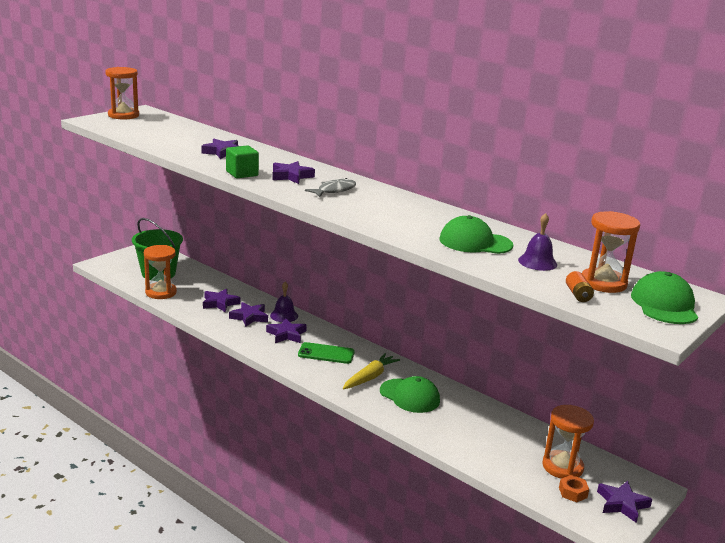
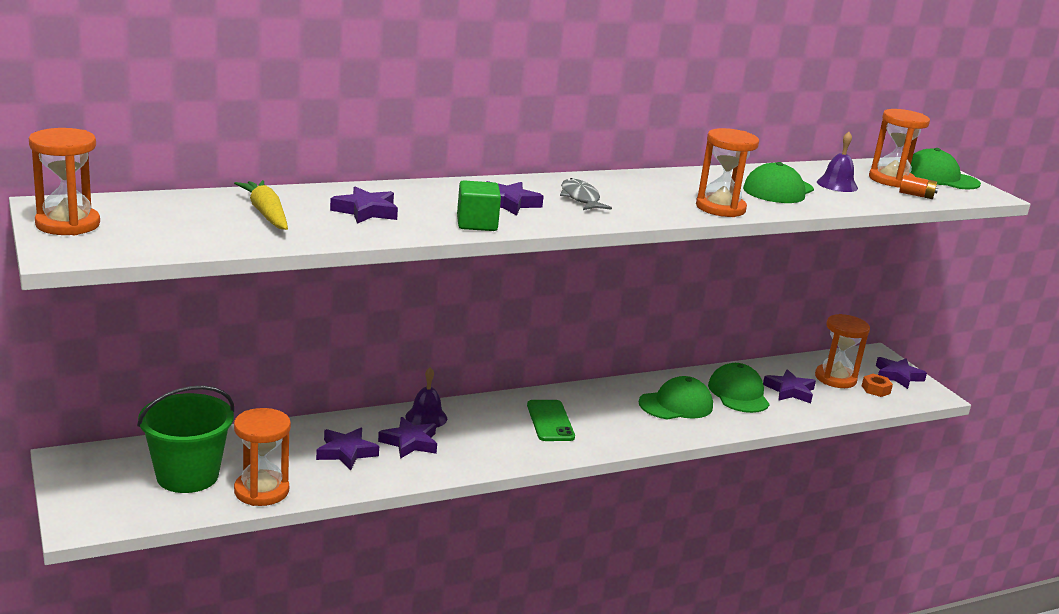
camera: 65 degrees left, 0 degrees up
(286, 334) = (481, 431): purple star -> purple star (789, 391)
(326, 353) = (550, 421): green phone -> green phone turned 45 degrees counterclockwise
(370, 377) = (623, 413): yellow carrot -> yellow carrot (266, 213)
(390, 227) = (720, 208): none -> orange hourglass
(464, 420) = (738, 393): none -> green cap

